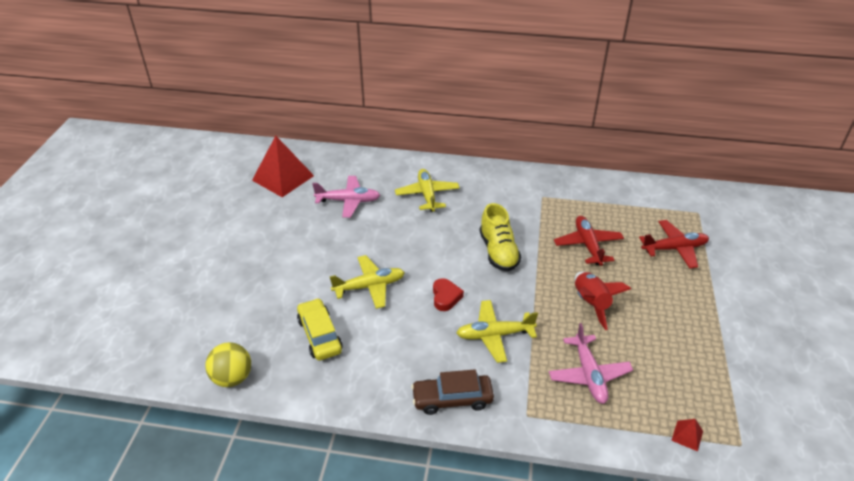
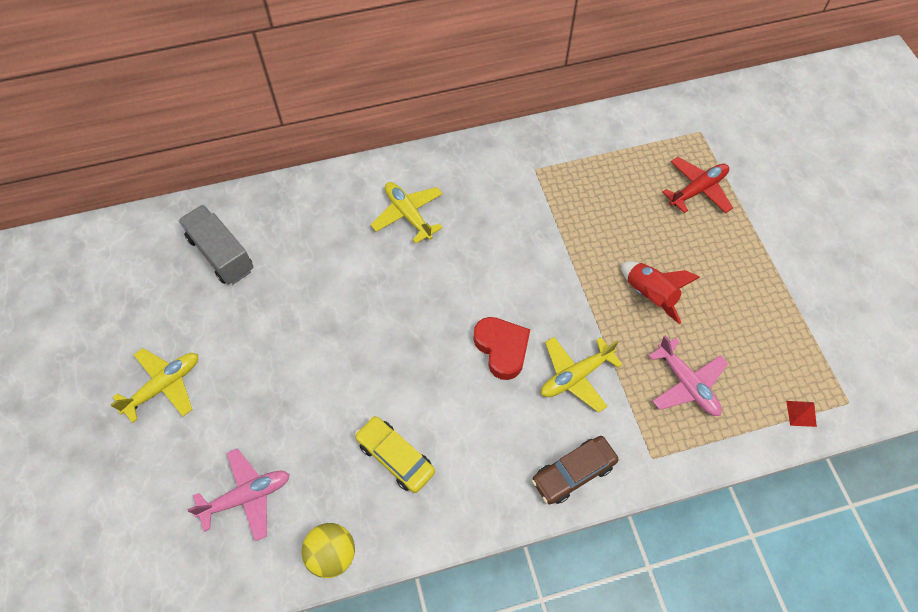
camera: 25 degrees left, 20 degrees up
(283, 178) = (221, 254): red pyramid -> grey truck
(348, 201) = (322, 259): pink plane -> pink plane (247, 496)
(369, 286) = (413, 369): yellow plane -> yellow plane (164, 386)
(445, 297) = (502, 349): red heart -> red heart, size x1.53
(498, 252) = (526, 265): yellow shoe -> none
(588, 245) = (612, 219): red plane -> none

